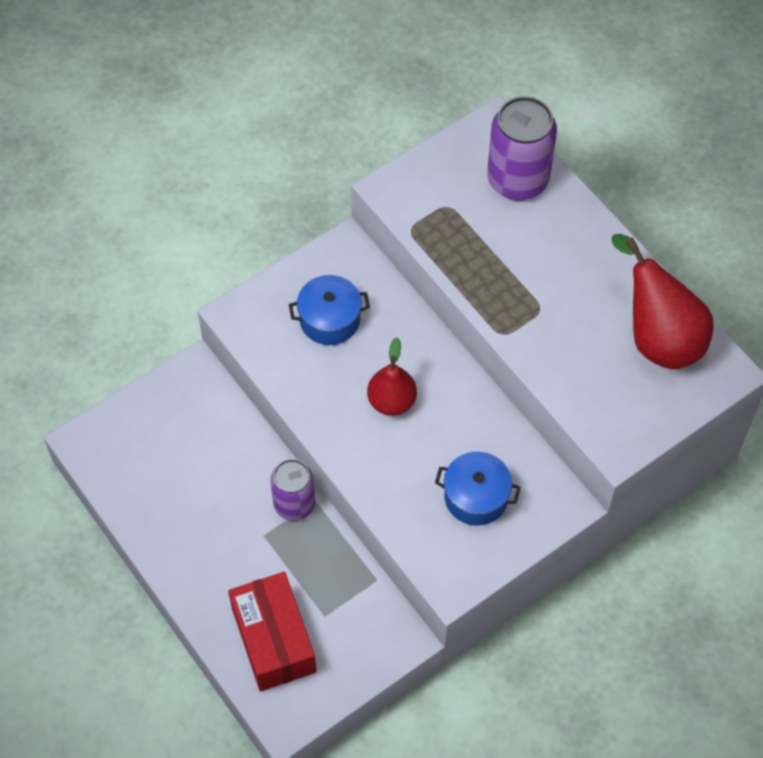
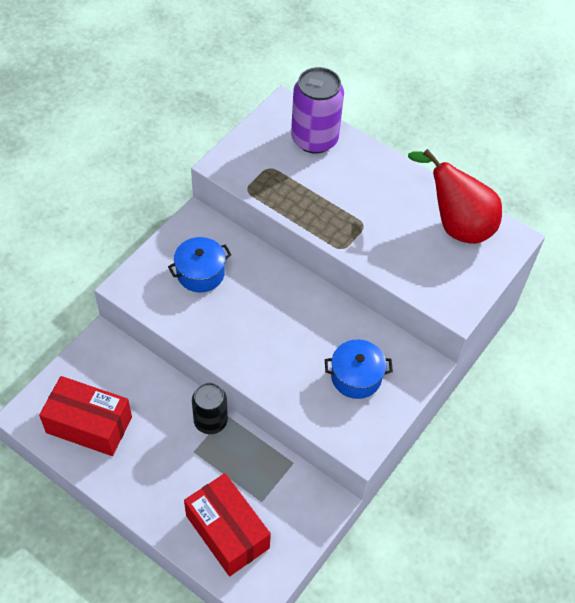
camera: 20 degrees left, 5 degrees down
(152, 471) = (89, 425): none -> red box
(294, 504) = (210, 421): purple can -> black can
(392, 401) = (267, 321): red pear -> none

